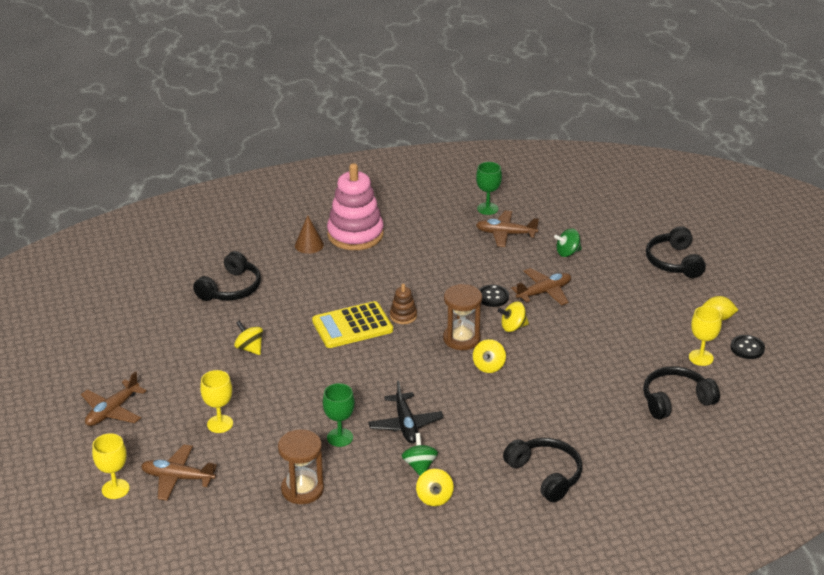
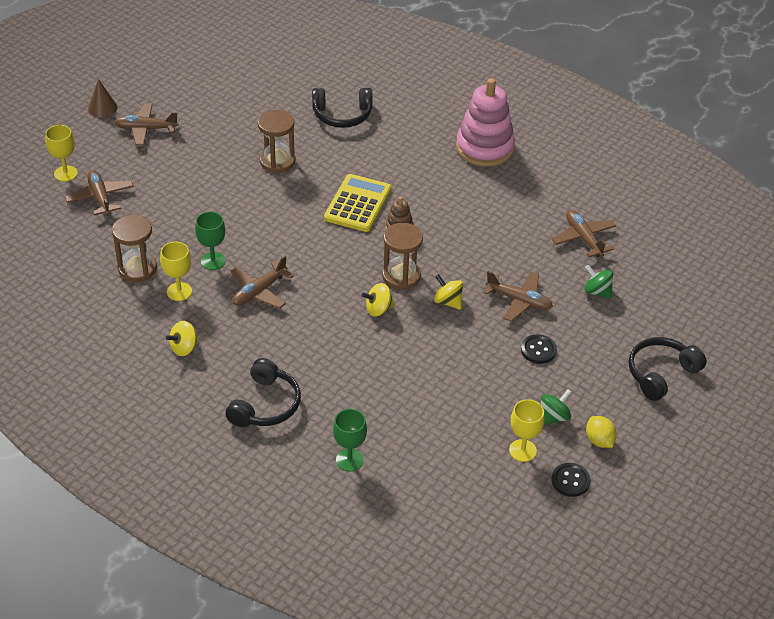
camera: 55 degrees right, 10 degrees up
(220, 424) = (176, 189): yellow goblet -> yellow goblet (179, 291)
(249, 348) = (277, 161): yellow spinning top -> brown hourglass
(309, 245) = (442, 129): brown cone -> brown cone (102, 108)
(352, 326) = (358, 204): yellow calculator -> yellow calculator turned 75 degrees clockwise
(405, 424) = (259, 291): black plane -> brown plane
(419, 466) = (215, 322): green spinning top -> green spinning top (554, 417)
(487, 208) = (611, 210): green goblet -> green goblet (349, 460)
(493, 297) = (479, 270): black button -> black button (538, 350)
(675, 400) = (440, 455): black headphones -> none

